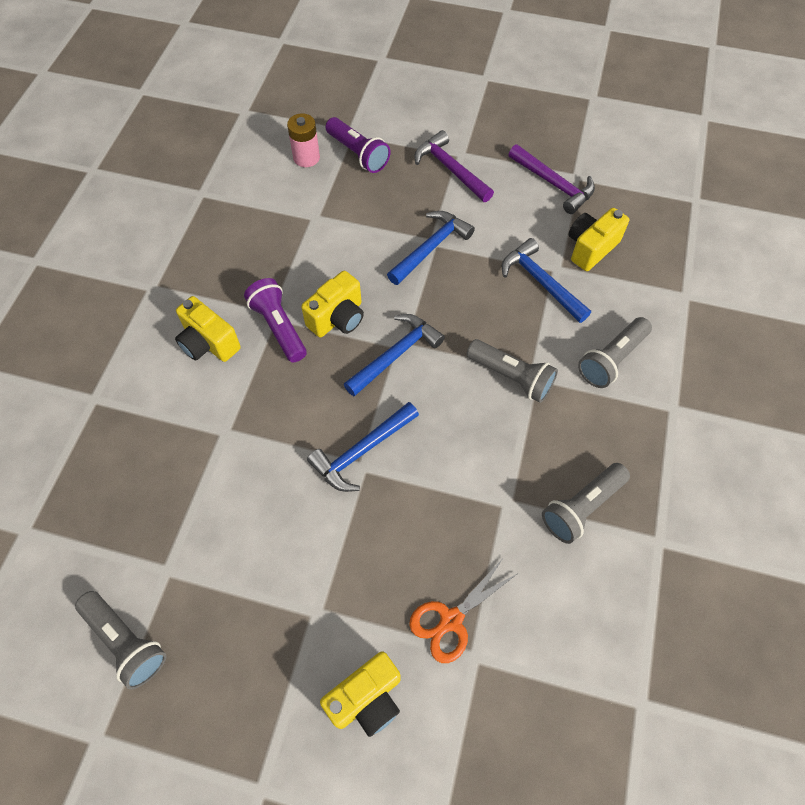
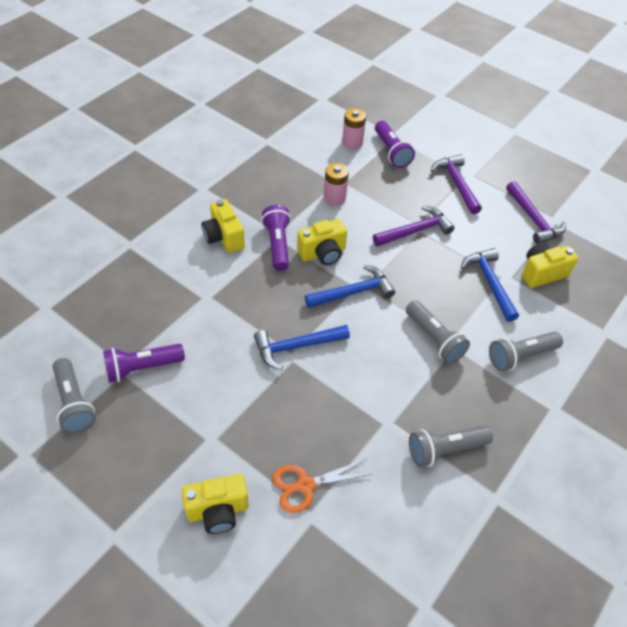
camera: 20 degrees right, 10 degrees down
(189, 558) = (142, 368): none -> purple flashlight
(318, 239) = (334, 198): none -> pink battery
(431, 247) = (415, 231): blue hammer -> purple hammer

